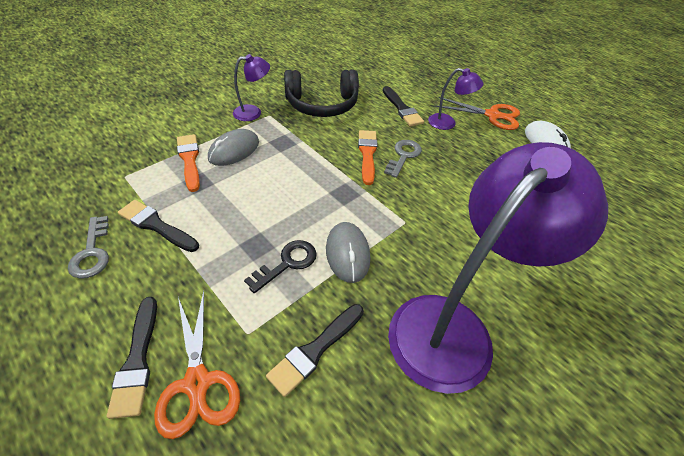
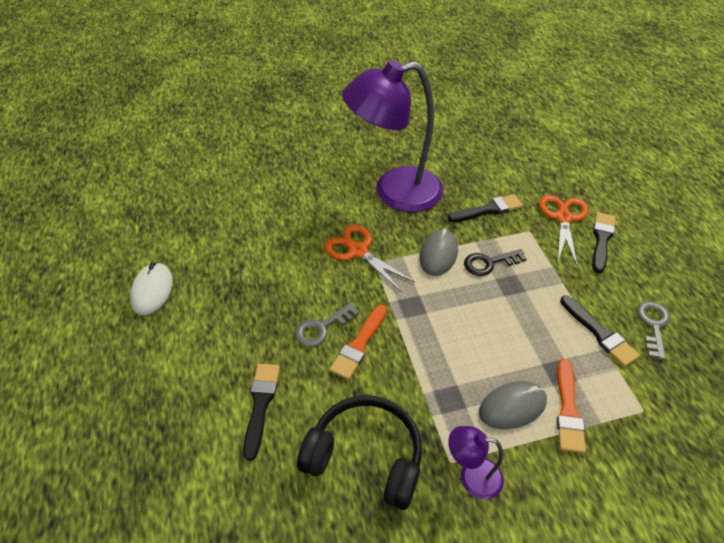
camera: 150 degrees left, 0 degrees up
(447, 123) = (228, 356): purple lamp -> none
(492, 115) = (160, 348): orange scissors -> orange scissors (358, 251)

